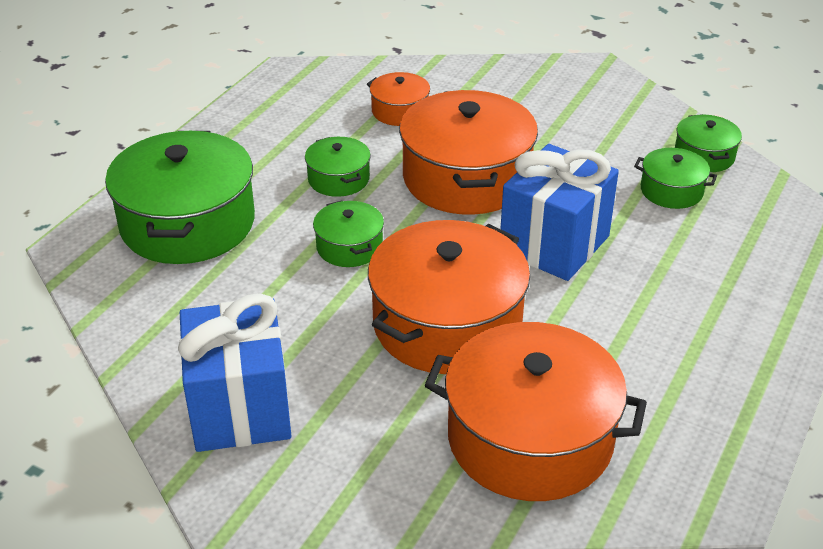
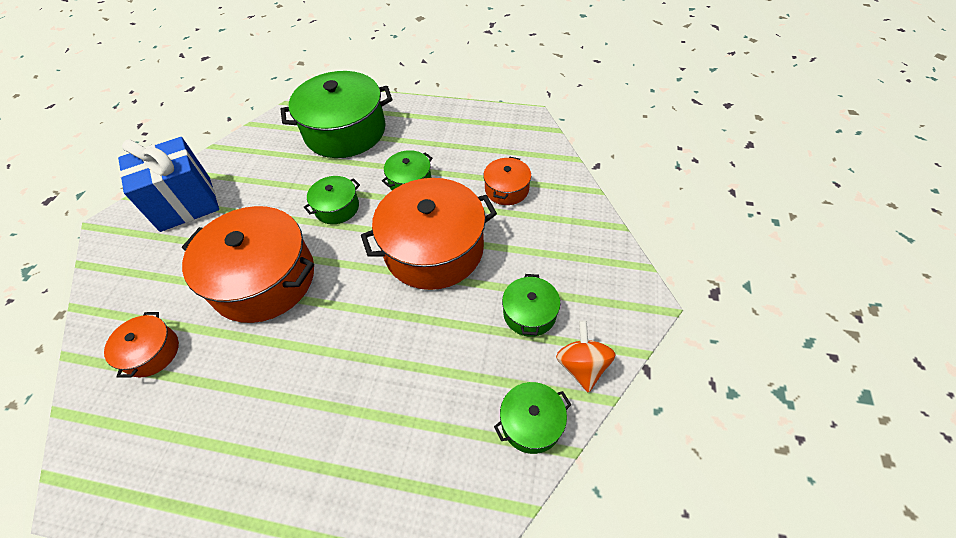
camera: 75 degrees right, 15 degrees up
(530, 438) = (151, 352): orange pot -> orange pot, size x0.48
(554, 244) = (363, 324): blue gift -> none
(653, 116) = (582, 366): none -> orange spinning top
(671, 191) = (462, 400): green pot -> green pot (529, 313)

